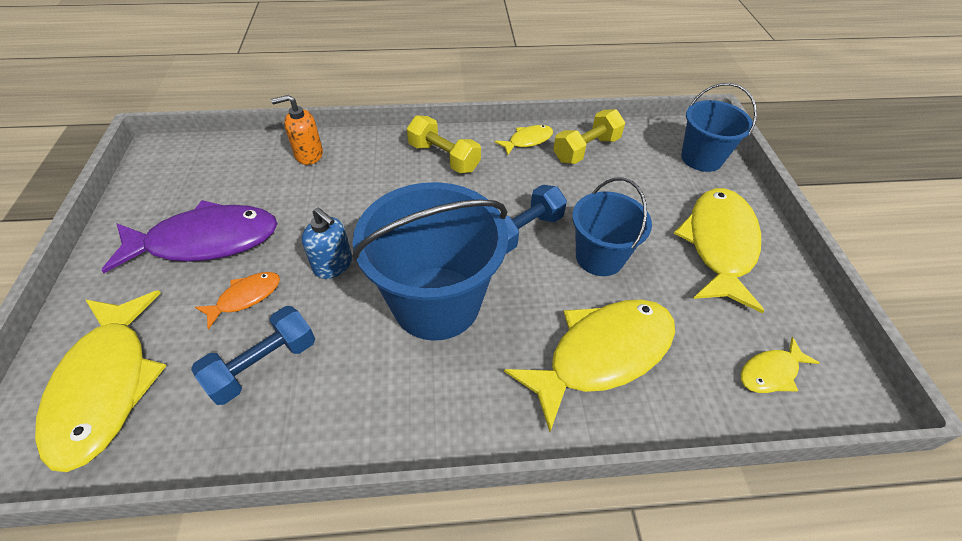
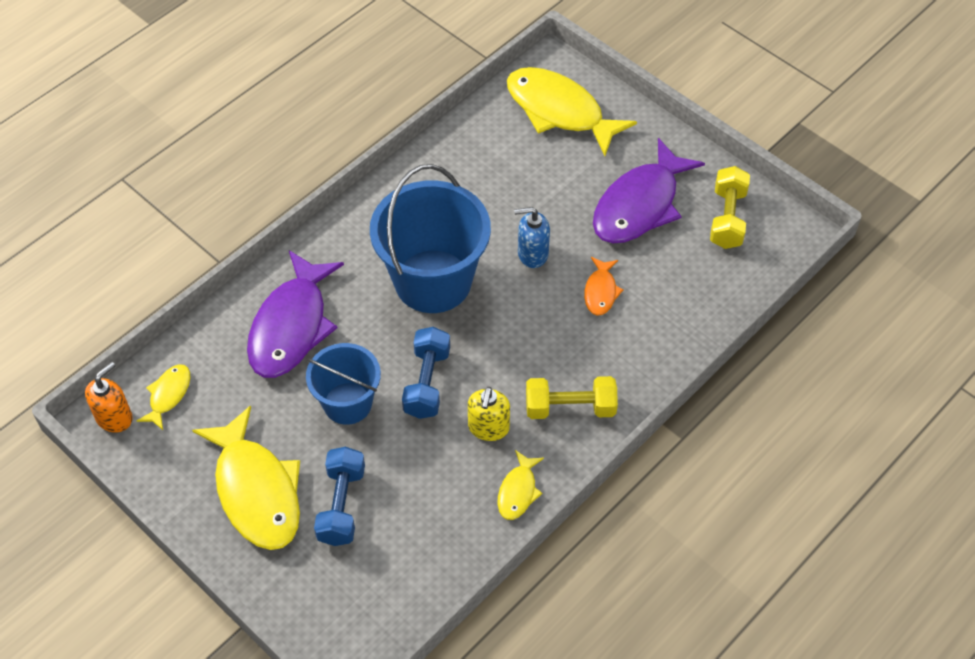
camera: 140 degrees right, 5 degrees up
(245, 297) = (557, 196): orange fish -> orange fish (600, 291)
(263, 365) = (492, 176): blue dumbbell -> blue dumbbell (341, 505)
(308, 155) = (683, 320): orange soap dispenser -> orange soap dispenser (114, 417)
(509, 179) = (488, 428): none -> yellow soap dispenser
(586, 149) = (452, 524): yellow dumbbell -> yellow dumbbell (727, 218)
(602, 355) = (291, 326): yellow fish -> purple fish
(701, 158) = (329, 605): blue bucket -> none

